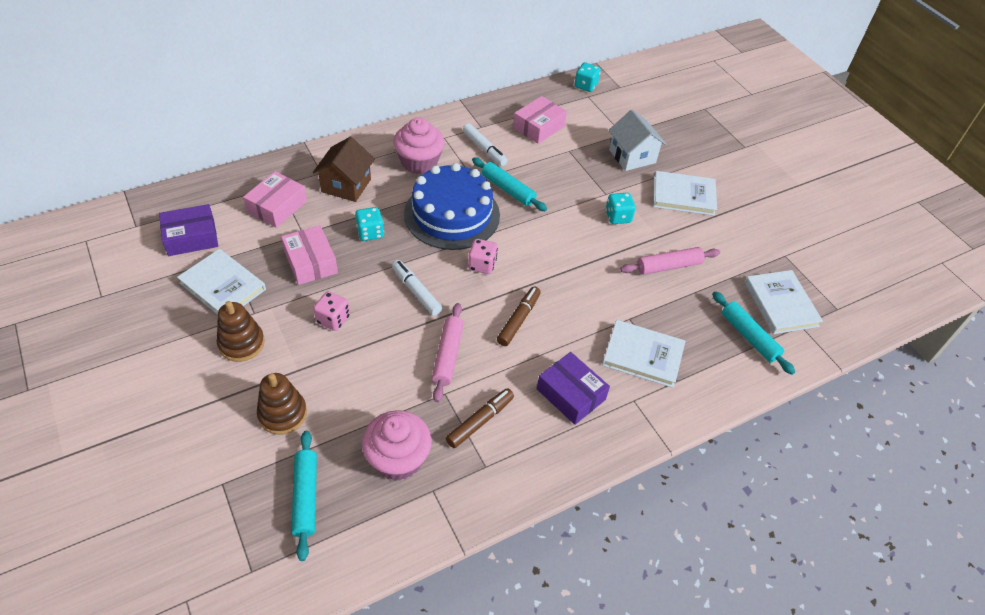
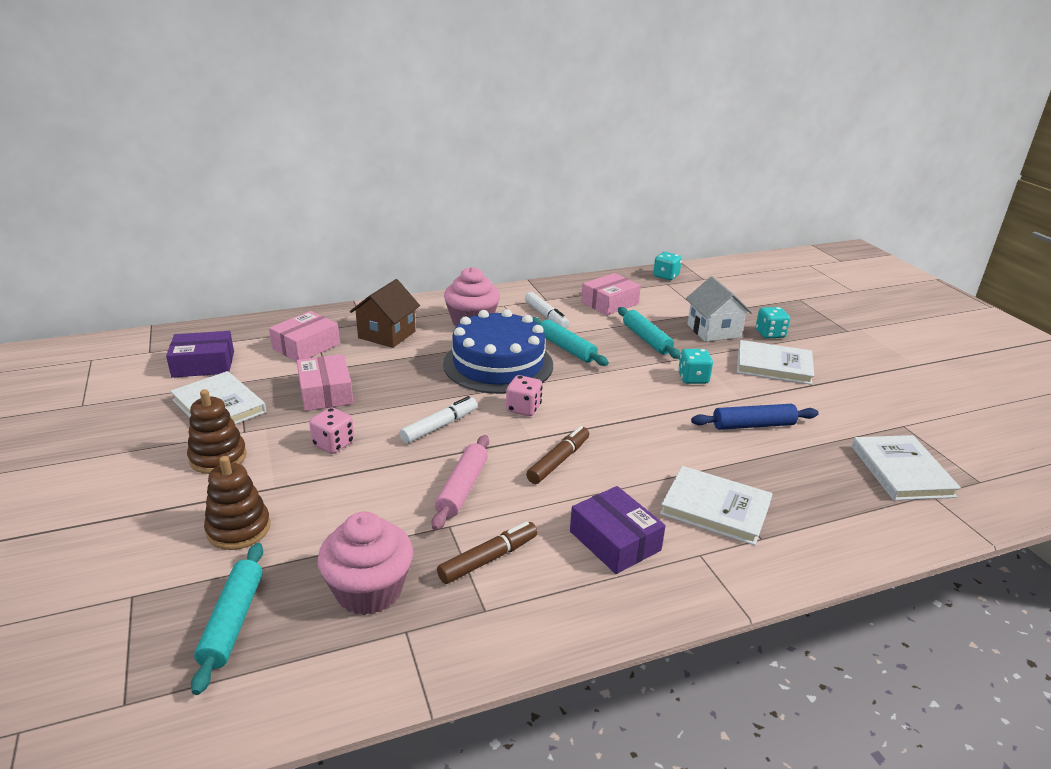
camera: 10 degrees right, 20 degrees down
(370, 233) = (401, 373): turquoise dice -> turquoise dice (770, 334)
(416, 291) = (440, 426): white marker -> white marker turned 75 degrees clockwise
(668, 266) = (753, 425): pink rolling pin -> blue rolling pin
(749, 337) = (860, 500): turquoise rolling pin -> turquoise rolling pin (646, 339)

